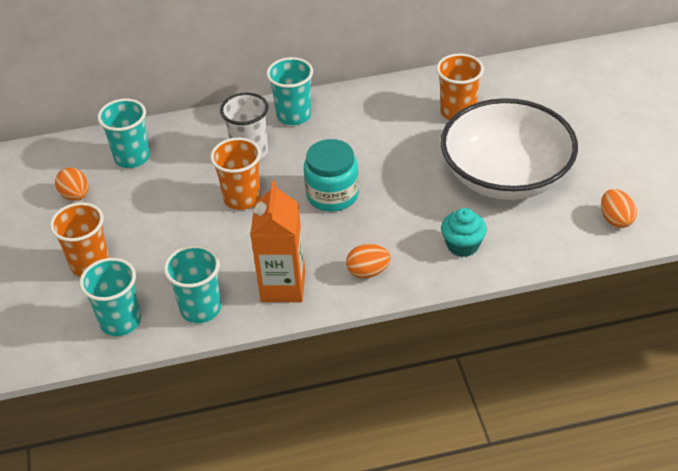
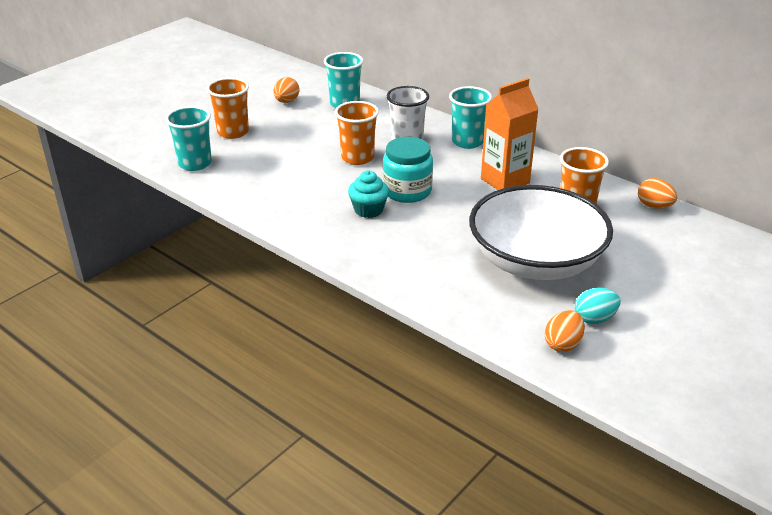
camera: 50 degrees right, 10 degrees down
(201, 309) = (236, 187): turquoise cup -> none
(283, 286) = (291, 209): orange carton -> orange carton (505, 181)
(368, 272) = (346, 239): orange egg -> orange egg (654, 206)
(462, 245) = (427, 272): turquoise cupcake -> turquoise cupcake (368, 210)
(601, 186) = (594, 319): none -> turquoise egg

